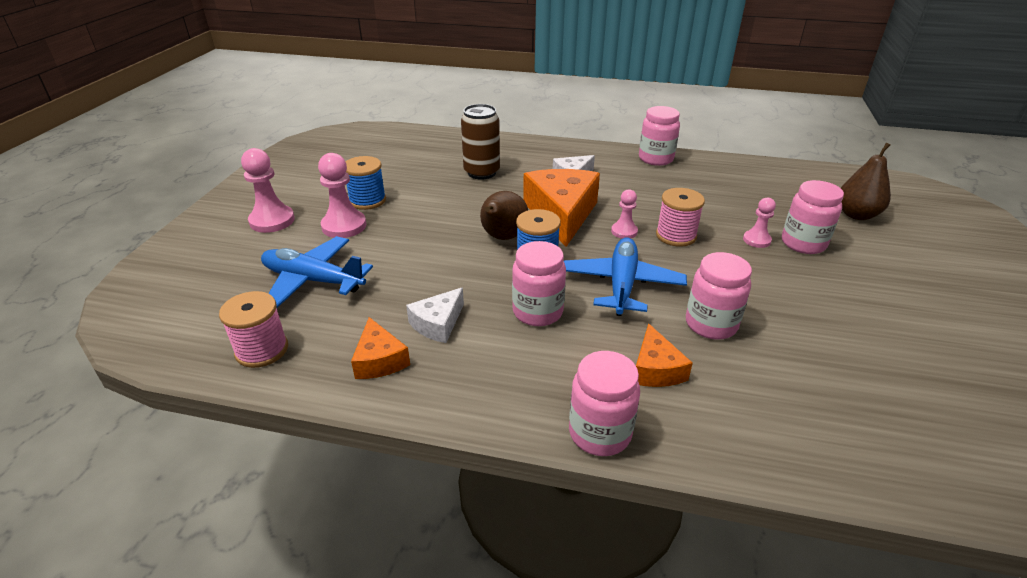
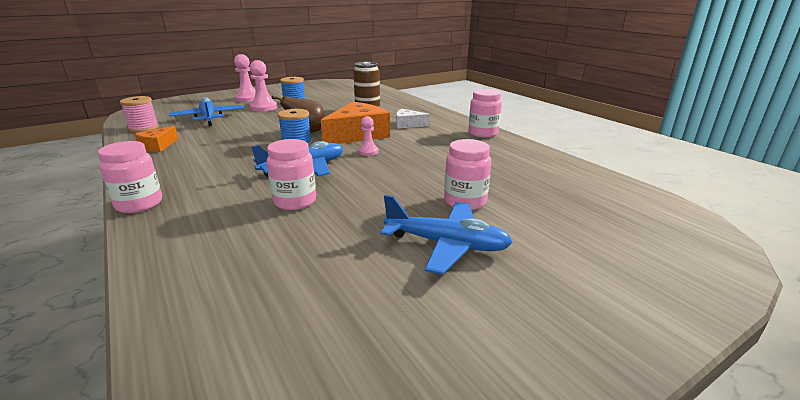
camera: 45 degrees right, 10 degrees down
(438, 324) = (202, 145): white cheese -> none
(537, 312) = (242, 159): pink jar -> none
(655, 369) = (220, 200): orange cheese -> none
(676, 236) = (391, 164): pink spool -> none
(756, 240) = (436, 186): pink pawn -> none
(856, 215) = (562, 209): brown pear -> none
(875, 289) = (446, 244): none -> blue plane

